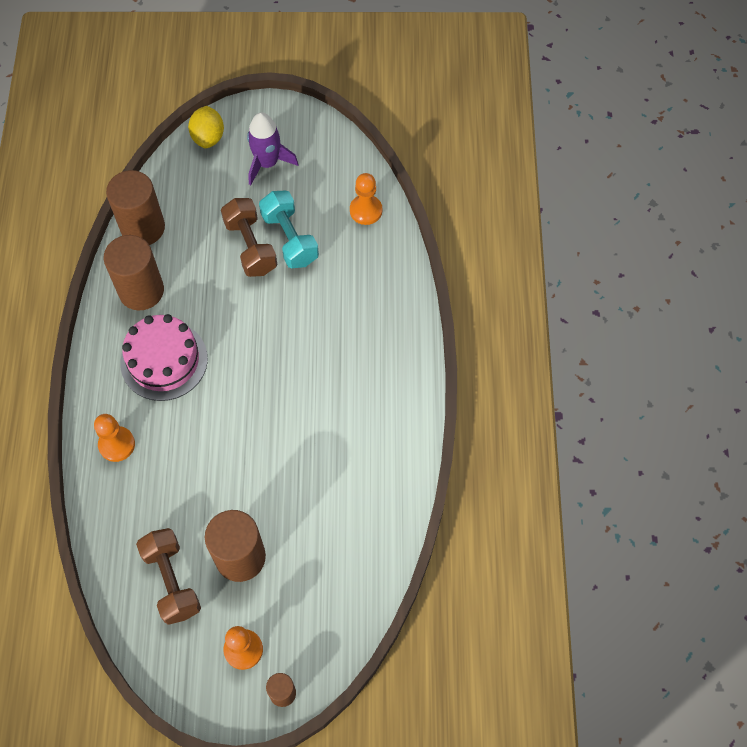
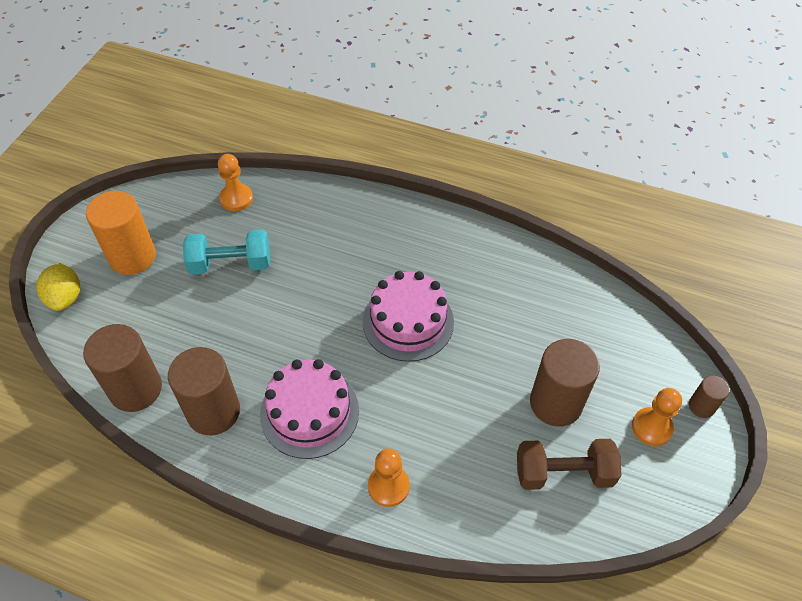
camera: 70 degrees left, 10 degrees down
(208, 137) = (65, 298): yellow lemon -> yellow lemon turned 60 degrees clockwise
(250, 247) = (219, 298): brown dumbbell -> none
(267, 163) = (132, 257): purple rocket -> orange cylinder
(283, 405) = (408, 321): none -> pink cake

